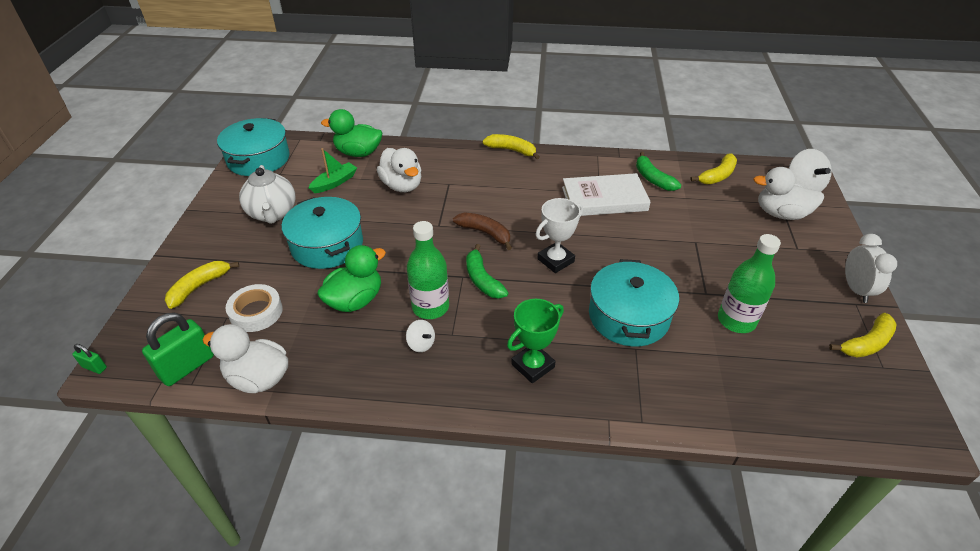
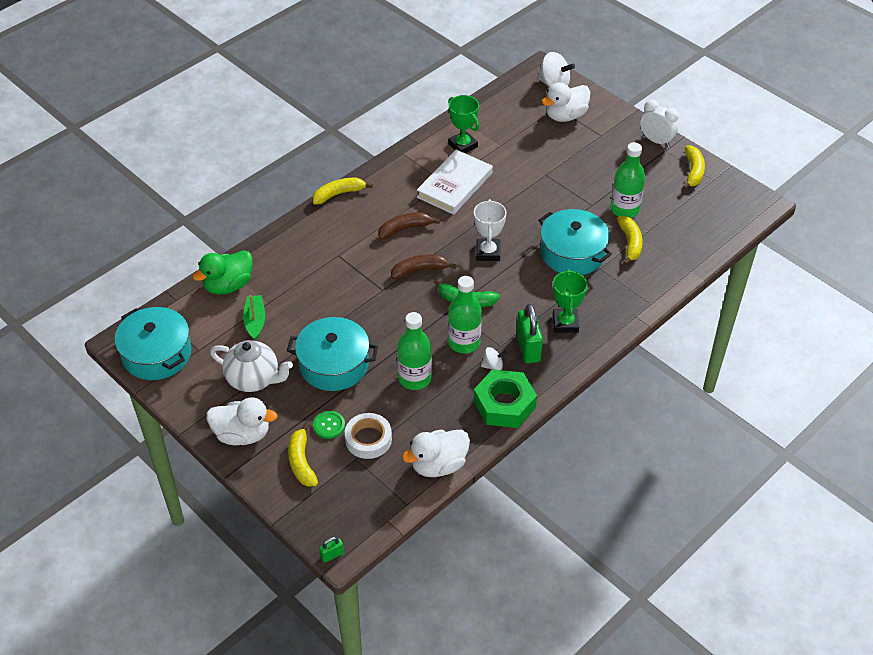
camera: 50 degrees left, 5 degrees up
(187, 367) = (387, 500): green padlock -> green padlock (528, 348)
(254, 280) = (329, 425): none -> green button
(355, 300) = (414, 378): green duck -> green bottle
(379, 382) = (504, 404): none -> green nut
(402, 185) = (308, 283): white duck -> white duck (242, 434)
(520, 200) = (404, 229): none -> brown banana
(653, 179) = (463, 145): green banana -> green trophy
(717, 176) = (497, 112): yellow banana -> yellow banana (630, 243)

